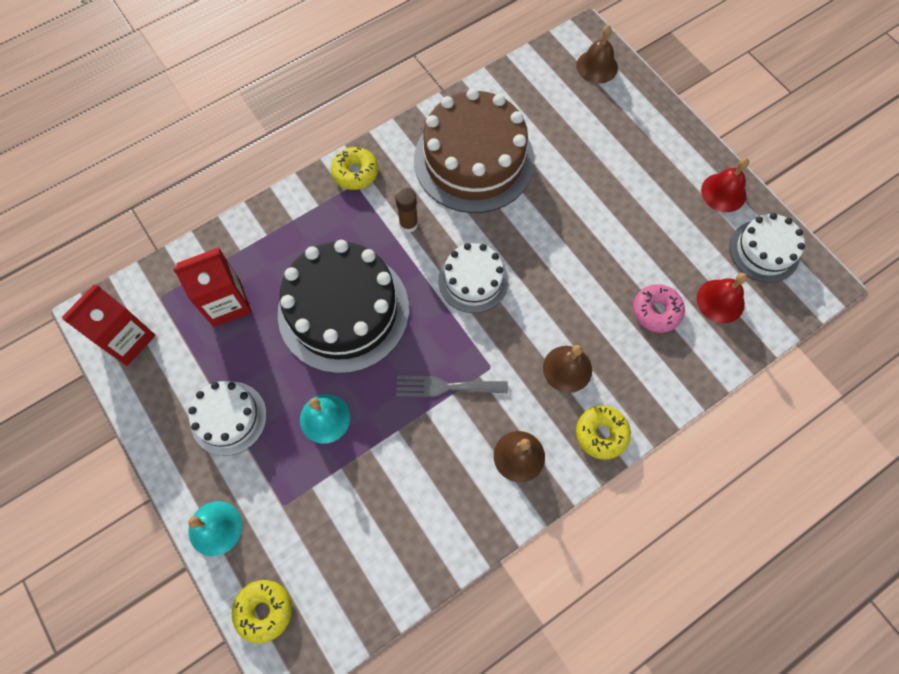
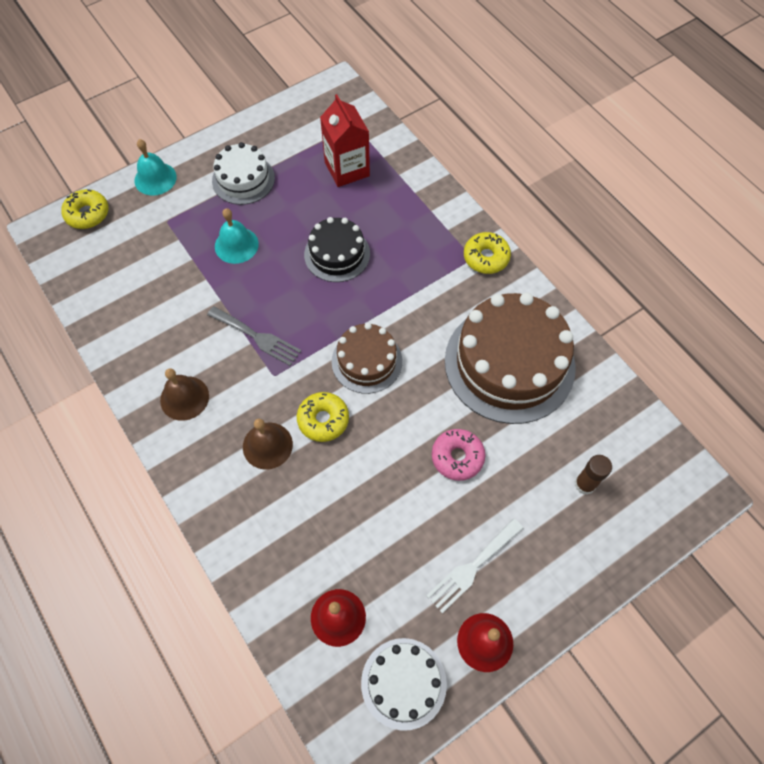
camera: 90 degrees right, 5 degrees down
(127, 339) = (316, 108): red carton -> none
(343, 311) = (337, 254): black cake -> black cake, size x0.55
(408, 224) = (429, 304): brown glue stick -> brown glue stick (584, 484)
(446, 387) = (257, 337): grey fork -> grey fork turned 120 degrees clockwise
(473, 280) = (367, 361): white cake -> brown cake
(597, 66) = (658, 501): brown bell -> none
(601, 434) = (197, 473): yellow donut -> yellow donut (323, 420)
(656, 311) = (327, 542): pink donut -> pink donut (457, 457)
(665, 198) = (472, 567): none -> white fork

